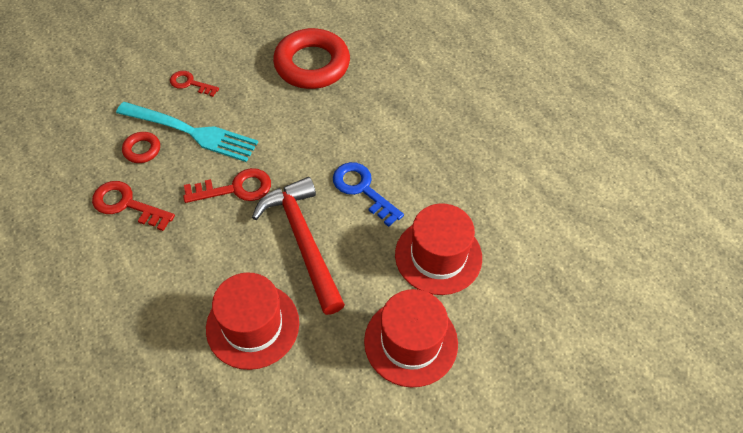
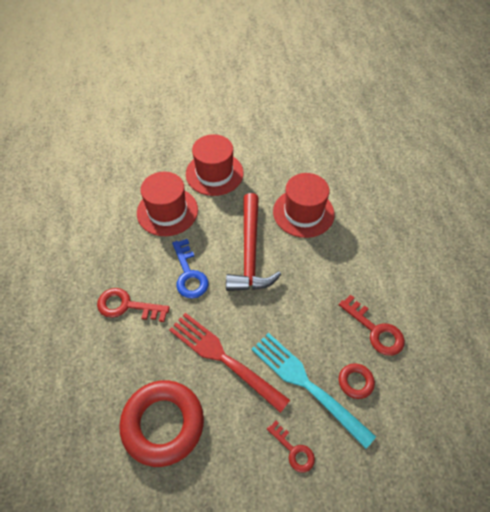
camera: 155 degrees left, 0 degrees up
(235, 188) = (284, 311): red key -> red key (127, 306)
(282, 126) = (223, 358): none -> red fork

